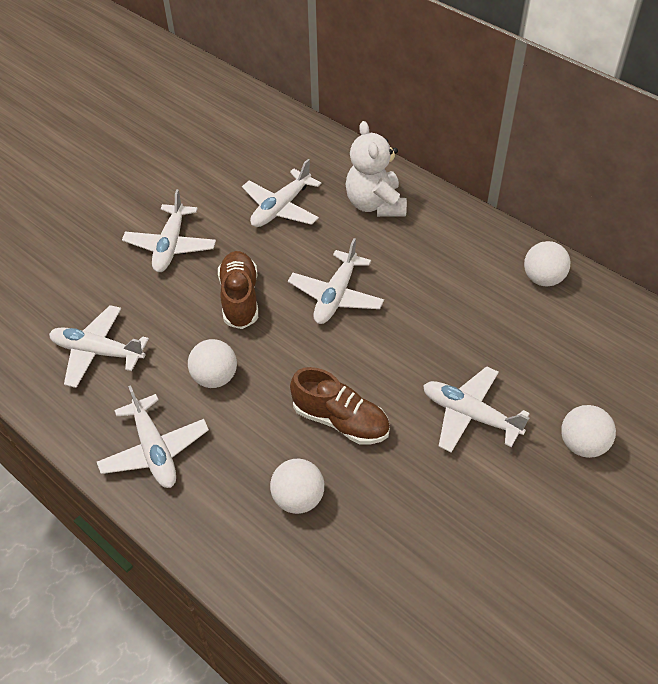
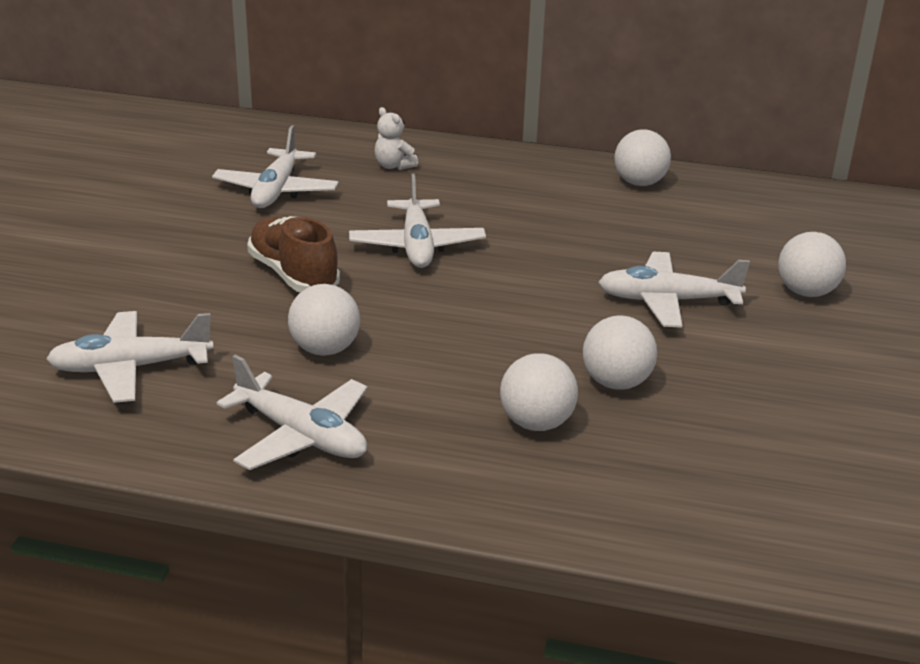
camera: 30 degrees left, 20 degrees down
(170, 246) = (152, 251): white plane -> none
(340, 420) = (523, 344): brown shoe -> none
(375, 204) = (394, 166): white teddy bear -> white teddy bear, size x0.50
(375, 482) = (616, 383): none -> white ball

